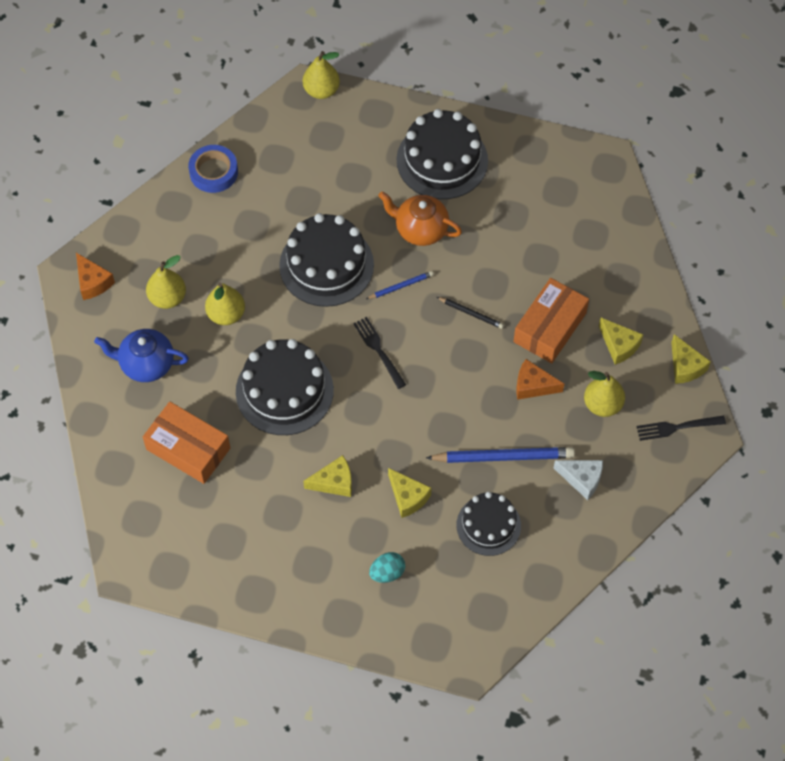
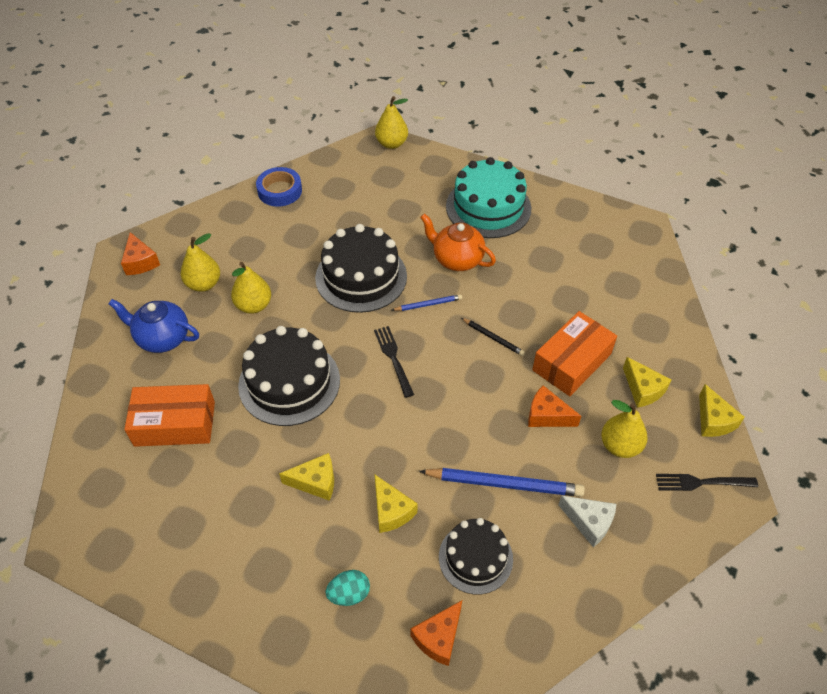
camera: 10 degrees right, 10 degrees down
(188, 449) = (175, 423): orange box -> orange box turned 45 degrees counterclockwise
(442, 160) = (488, 207): black cake -> turquoise cake
(469, 594) = (438, 637): none -> orange cheese

